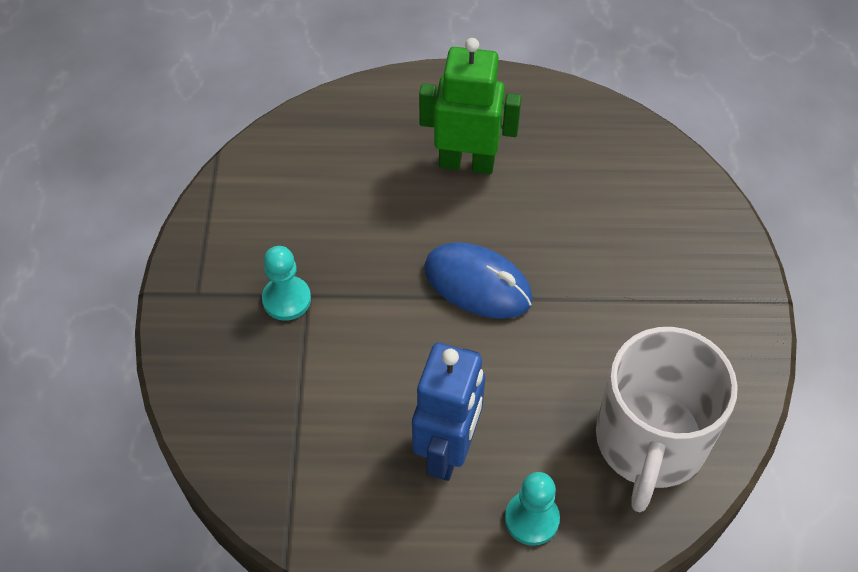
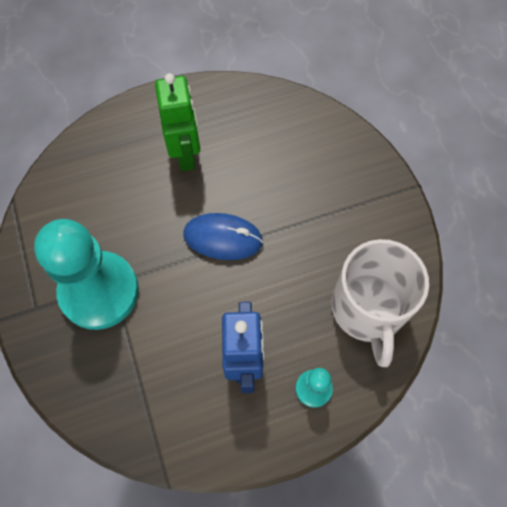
camera: 20 degrees left, 10 degrees up
(286, 299) = (99, 291): turquoise pawn -> turquoise pawn, size x2.29
(466, 163) = (186, 154): green robot -> green robot turned 90 degrees clockwise

